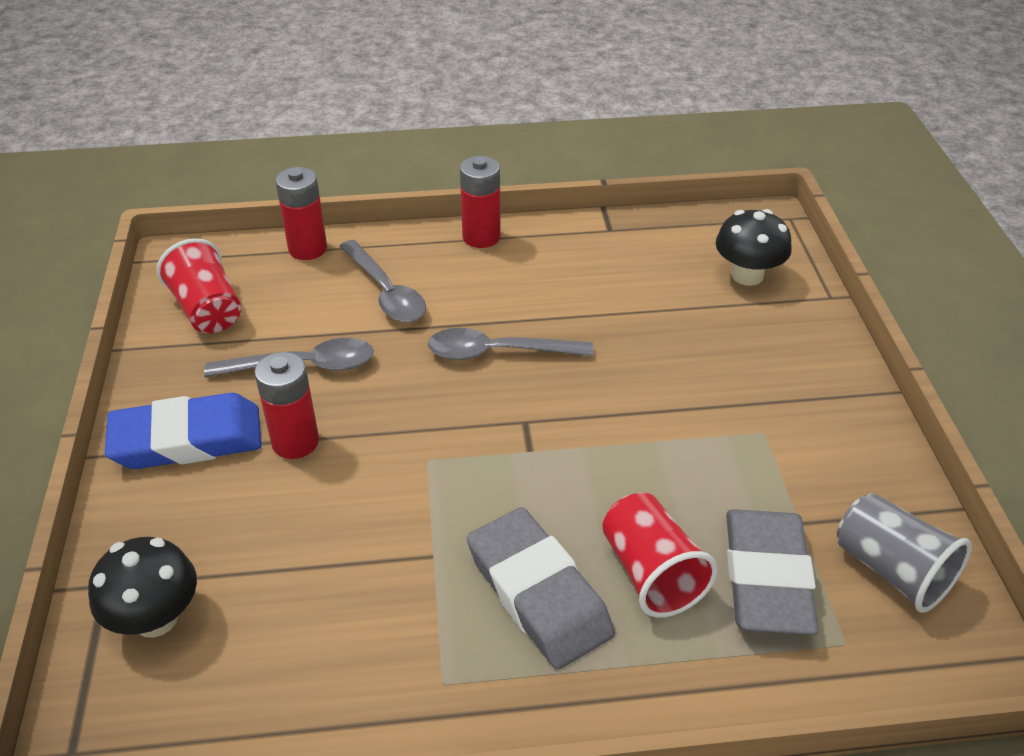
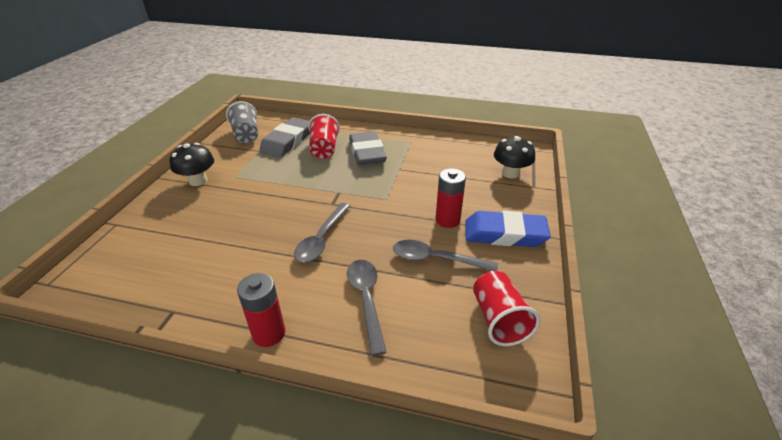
camera: 160 degrees left, 5 degrees down
(307, 249) = (412, 364): red battery -> none
(497, 352) = (321, 239): grey spoon -> grey spoon turned 90 degrees clockwise
(747, 275) = (137, 249): black mushroom -> black mushroom (198, 181)

